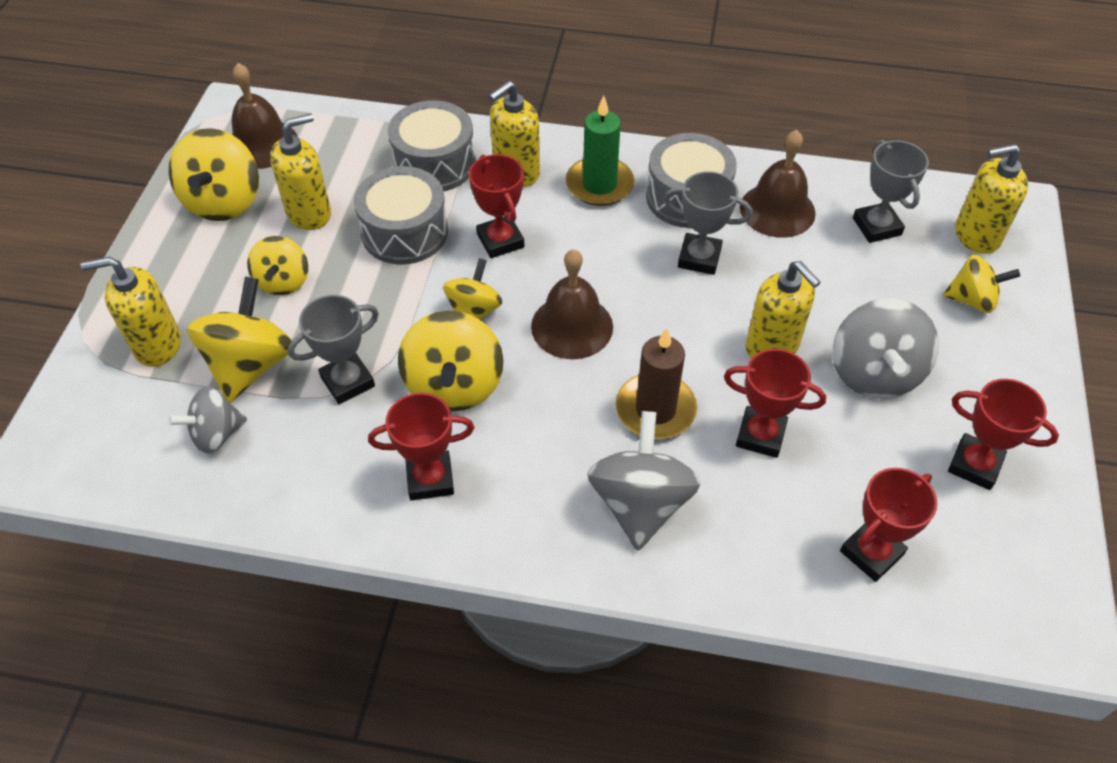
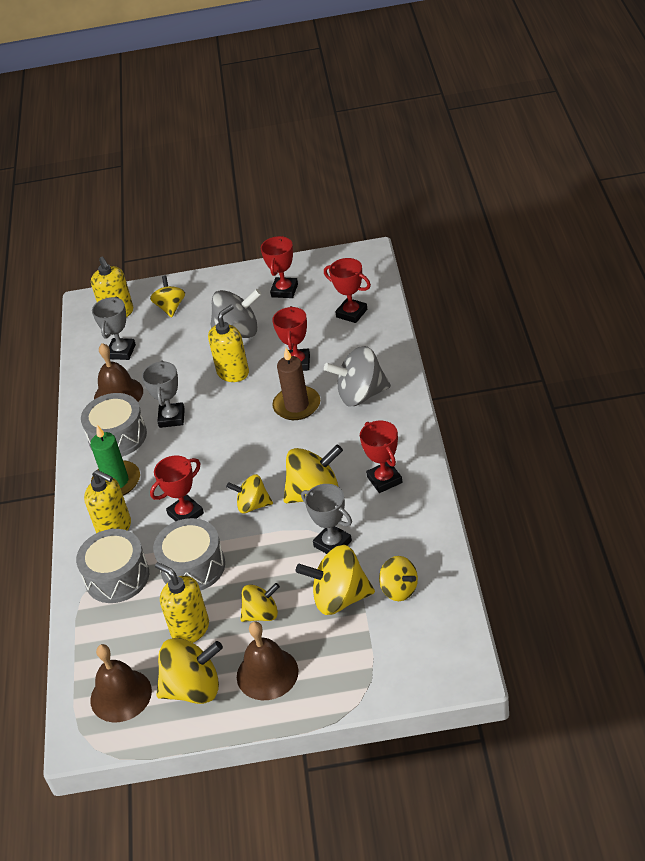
camera: 100 degrees left, 10 degrees down
(157, 345) = (344, 658): yellow soap dispenser -> none
(216, 434) = (399, 590): grey spinning top -> yellow spinning top
(572, 326) = (248, 457): brown bell -> brown bell (267, 673)
(876, 226) = (121, 352): grey trophy -> grey trophy turned 45 degrees counterclockwise

